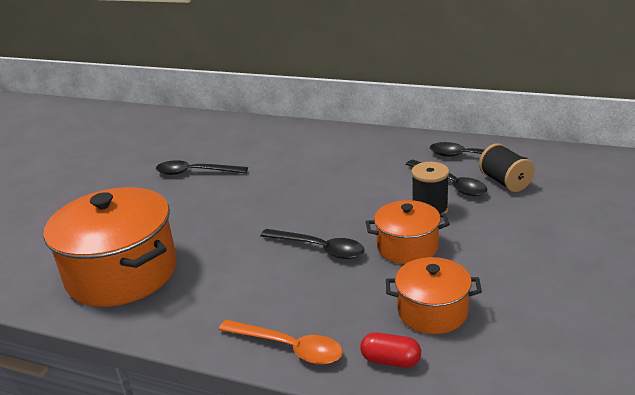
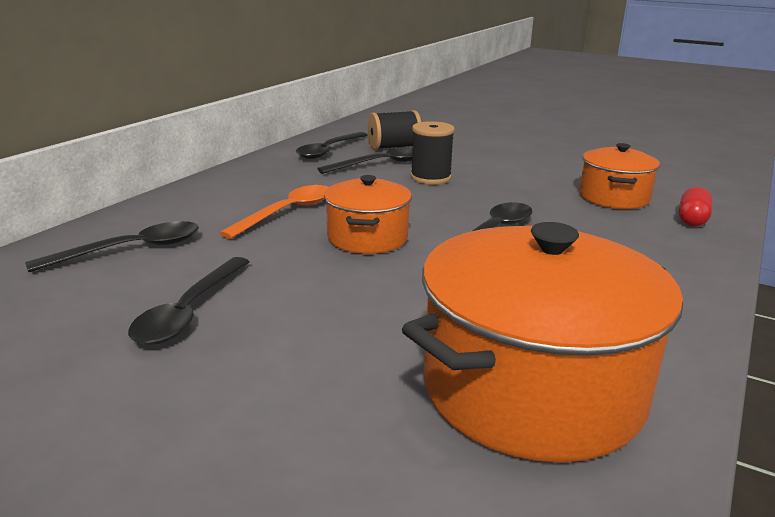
camera: 85 degrees left, 5 degrees down
(258, 141) = (131, 250): none -> black spoon
(288, 347) = (691, 262): orange spoon -> orange spoon (287, 212)
(407, 247) = (501, 194): orange pot -> orange pot (367, 238)

